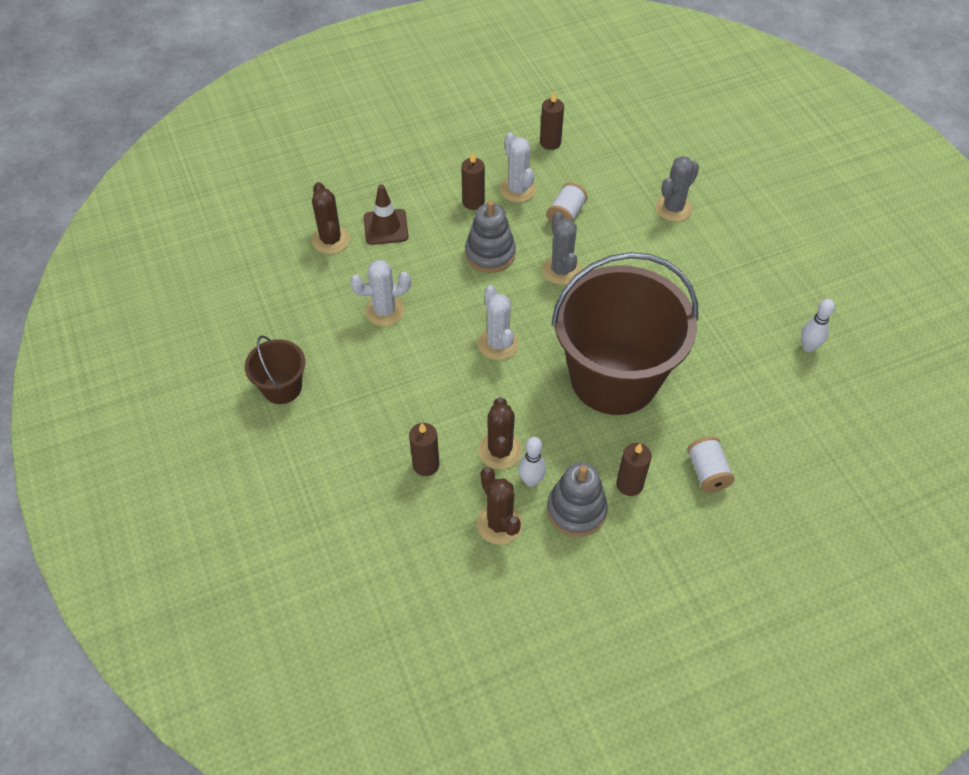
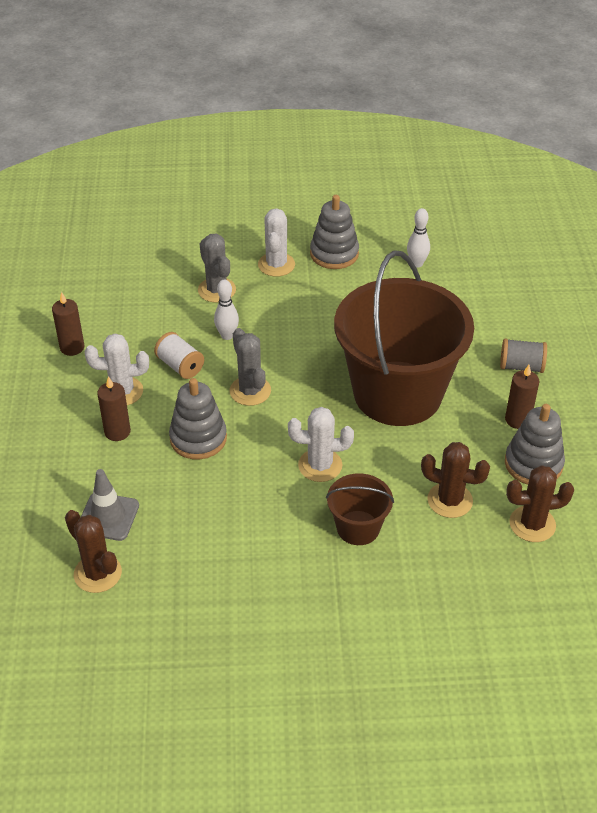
camera: 70 degrees left, 10 degrees down
(282, 387) = (295, 671): brown bucket -> brown bucket (358, 528)
(331, 240) = (97, 573): brown cactus -> brown cactus turned 45 degrees clockwise
(384, 311) = (230, 548): white cactus -> white cactus (276, 265)
(386, 227) = (108, 517): brown traffic cone -> grey traffic cone
(426, 465) = (446, 564): brown candle -> none
(531, 481) = (491, 487): white bowling pin -> white bowling pin (227, 335)
(561, 270) = (250, 391): grey cactus -> grey cactus turned 60 degrees clockwise
(707, 472) = (521, 366): white spool -> grey spool
(779, 277) = (334, 254): none -> grey stacking toy

